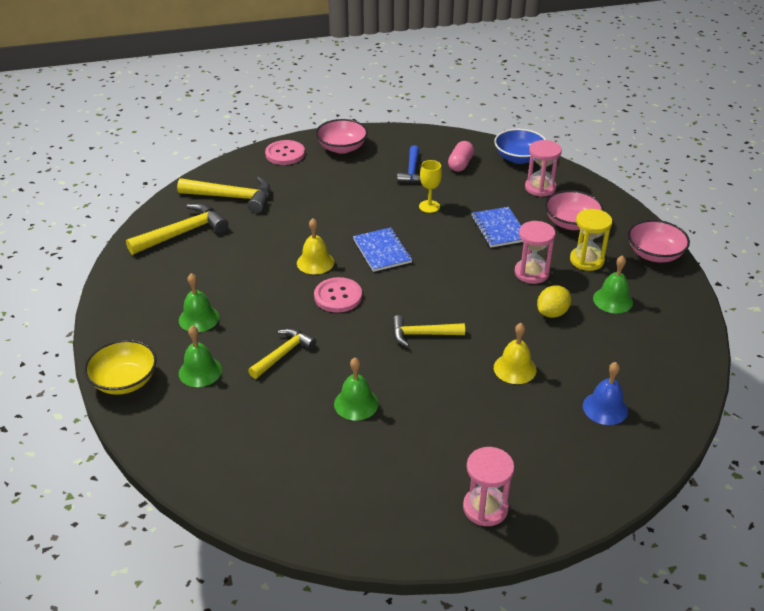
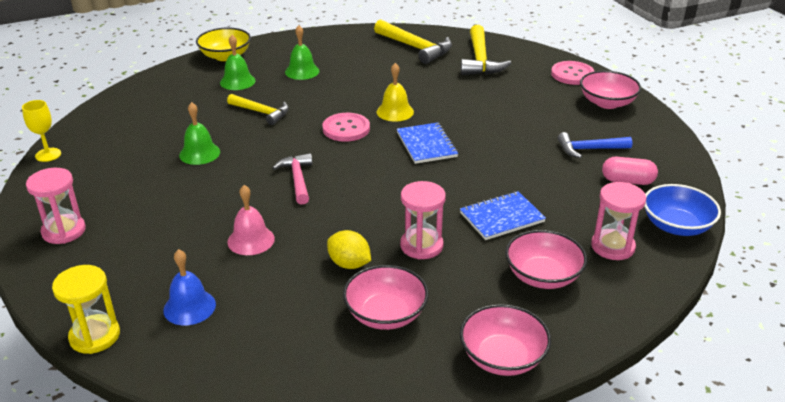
camera: 80 degrees right, 5 degrees down
(382, 251) = (426, 145): blue notebook -> blue notebook turned 75 degrees counterclockwise
(422, 334) = (297, 179): yellow hammer -> pink hammer
(429, 206) = (523, 166): yellow goblet -> yellow goblet (48, 155)
(515, 368) = (251, 240): yellow bell -> pink bell
(586, 260) = (463, 291): yellow hourglass -> yellow hourglass (95, 336)
(613, 300) = (385, 314): green bell -> pink bowl

